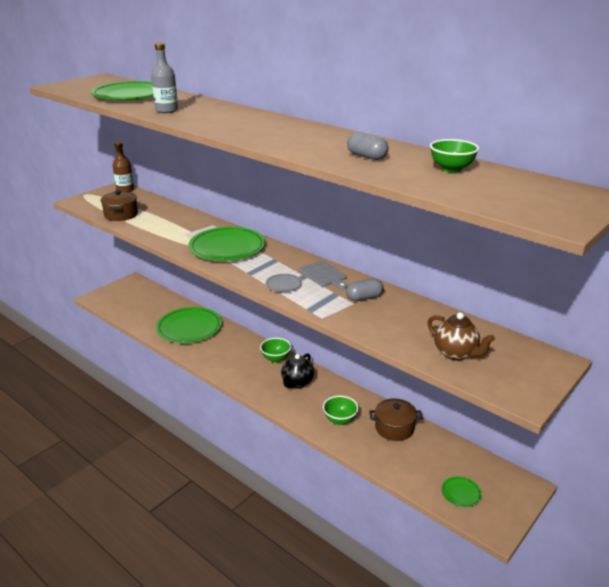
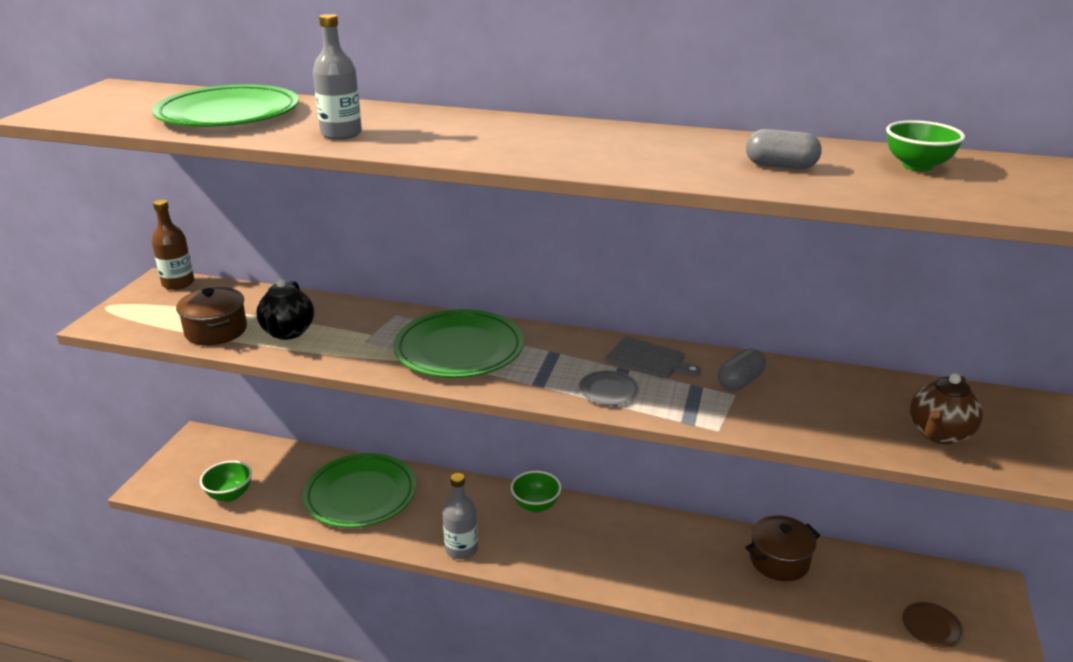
camera: 25 degrees left, 0 degrees up
(219, 368) = (461, 549): none -> grey bottle
(297, 383) = (597, 535): black teapot -> black teapot (288, 332)
(340, 420) = (700, 574): green bowl -> green bowl (230, 495)
(456, 353) = (939, 434): brown teapot -> brown teapot turned 105 degrees clockwise
(461, 493) = (931, 627): green plate -> brown plate

